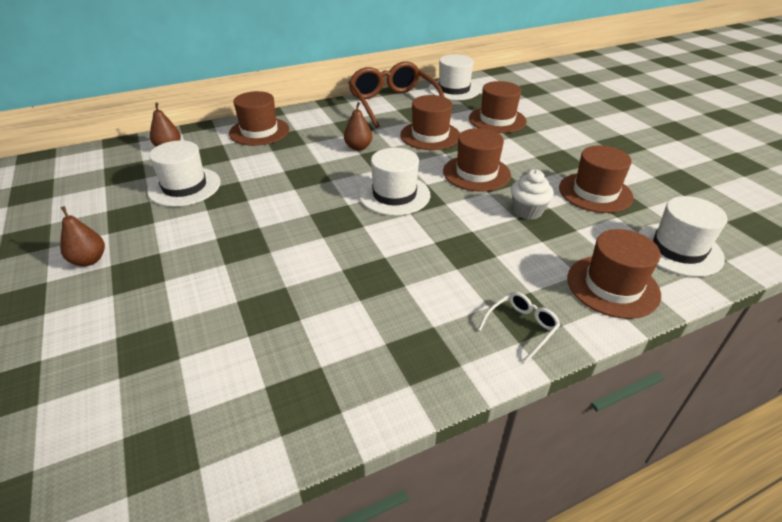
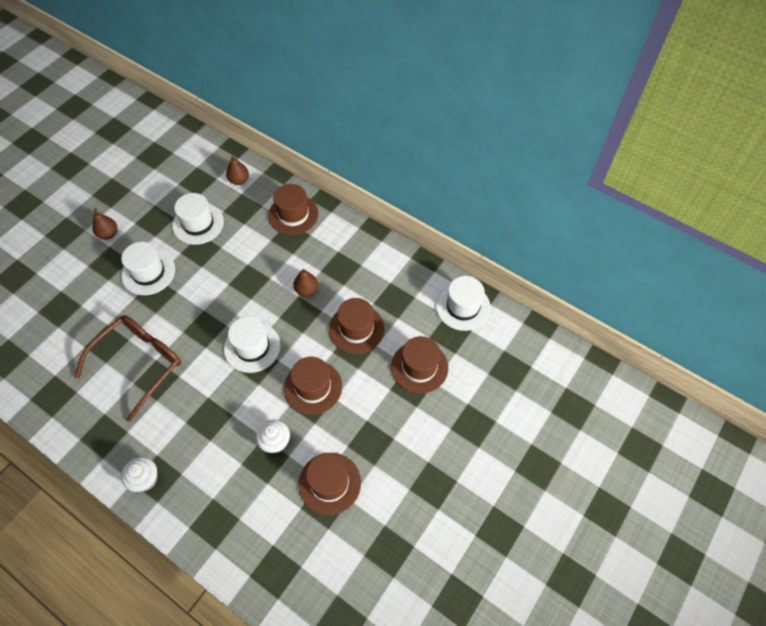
camera: 60 degrees right, 20 degrees up
(393, 103) = (400, 274): brown glasses -> brown glasses (139, 364)
(521, 327) = (145, 479): white glasses -> white cupcake
(612, 286) = (209, 523): brown hat -> none
(678, 249) = (275, 561): white hat -> white hat (148, 272)

